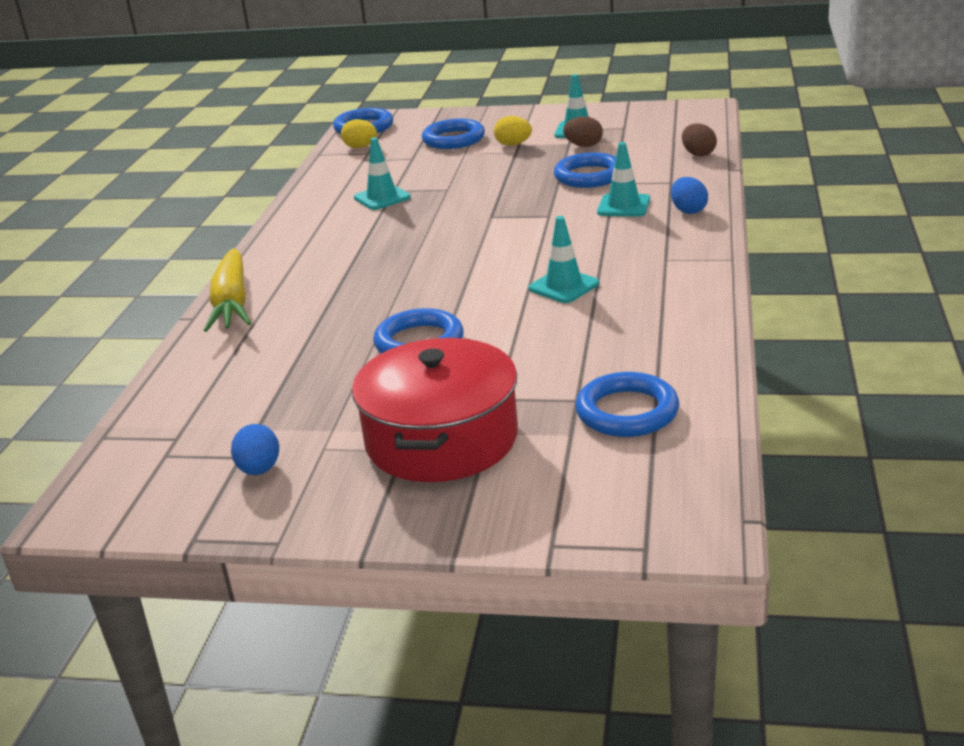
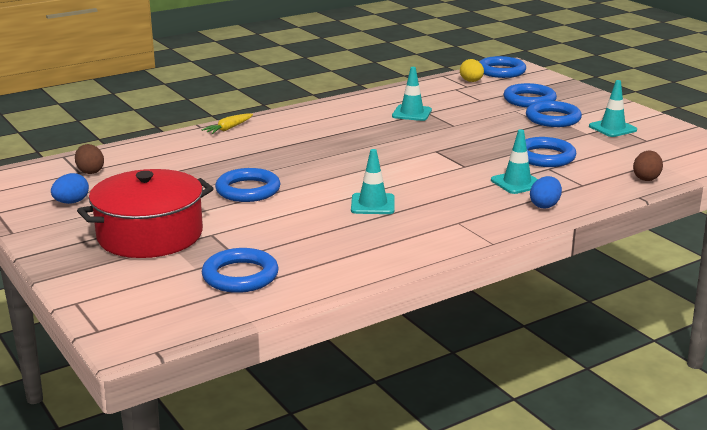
camera: 45 degrees right, 5 degrees down
(232, 303) = (228, 128): yellow carrot -> yellow carrot, size x0.52
(513, 145) = (553, 118): yellow egg -> blue ring
(584, 146) = (591, 139): brown egg -> brown egg (90, 171)

